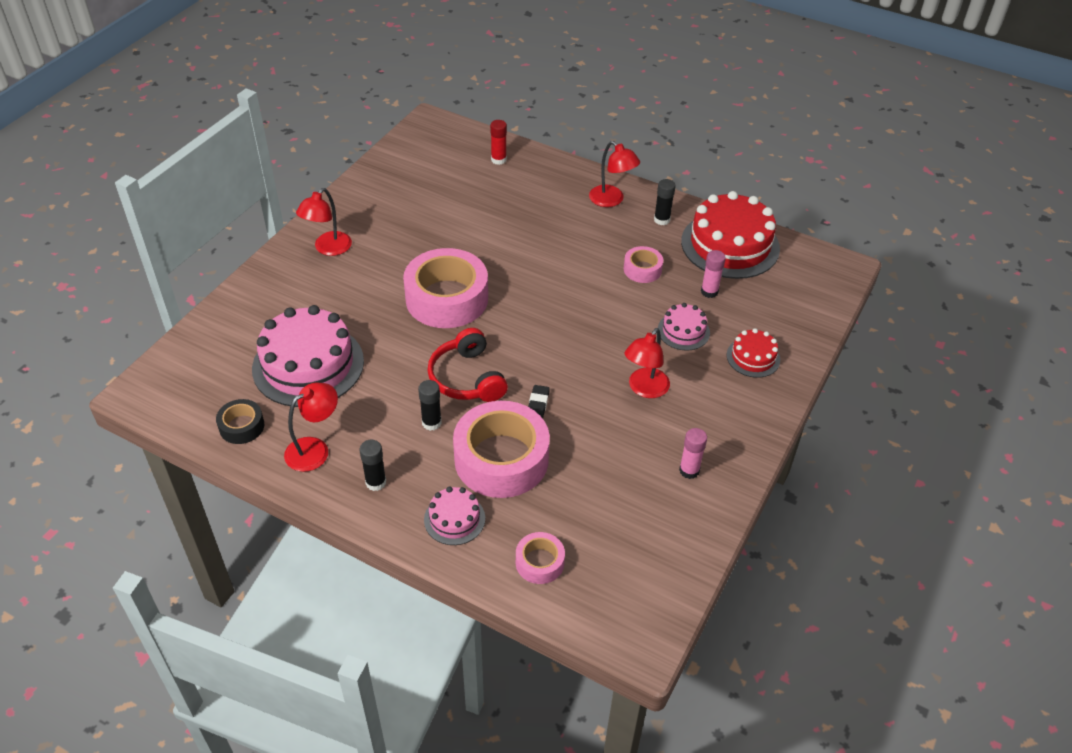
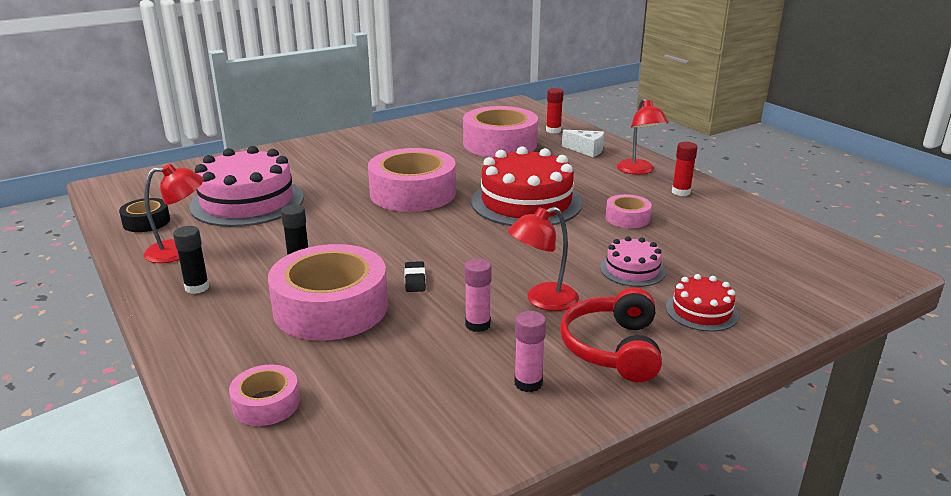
camera: 30 degrees right, 20 degrees down
(328, 248) = (351, 147): red lamp -> none
(454, 519) = (229, 337): pink cake -> none
(466, 197) = (500, 144): none -> pink tape
(467, 378) = (369, 244): red headphones -> red headphones (613, 348)
(538, 404) = (415, 280): black eraser -> black eraser turned 45 degrees counterclockwise
(549, 183) = (586, 150): none -> white cheese
(662, 220) = (681, 192): black glue stick -> red glue stick
(709, 291) = (690, 249): pink glue stick -> pink glue stick (477, 325)
(730, 245) = (745, 223): red cake -> red cake (526, 202)

